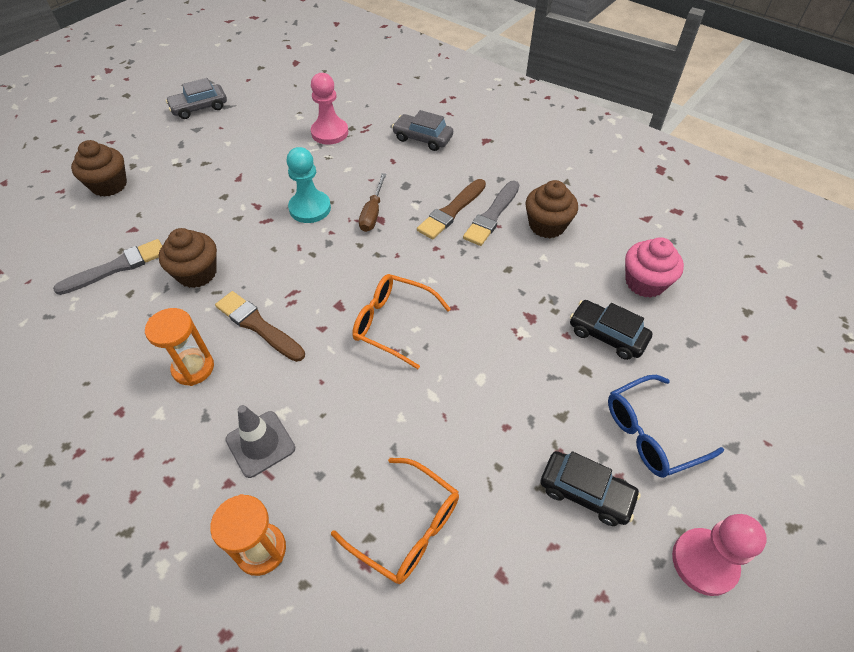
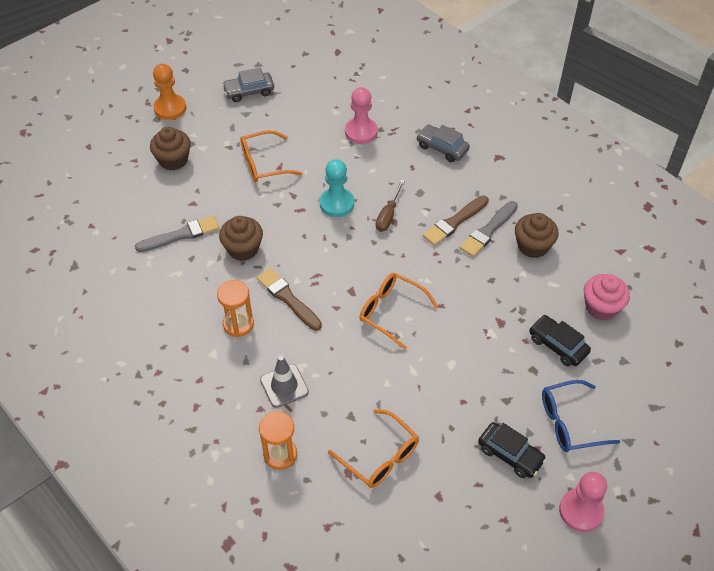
camera: 10 degrees right, 0 degrees up
(107, 133) = (170, 108): none -> orange pawn
(219, 177) = (263, 164): none -> orange glasses

